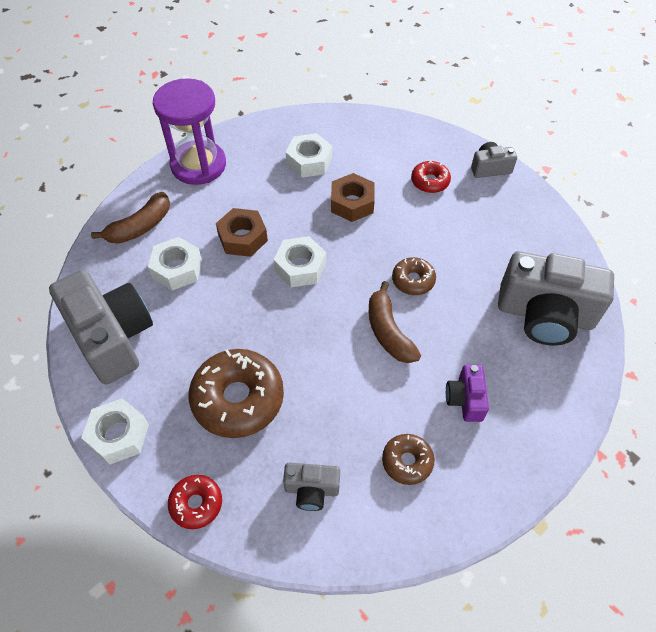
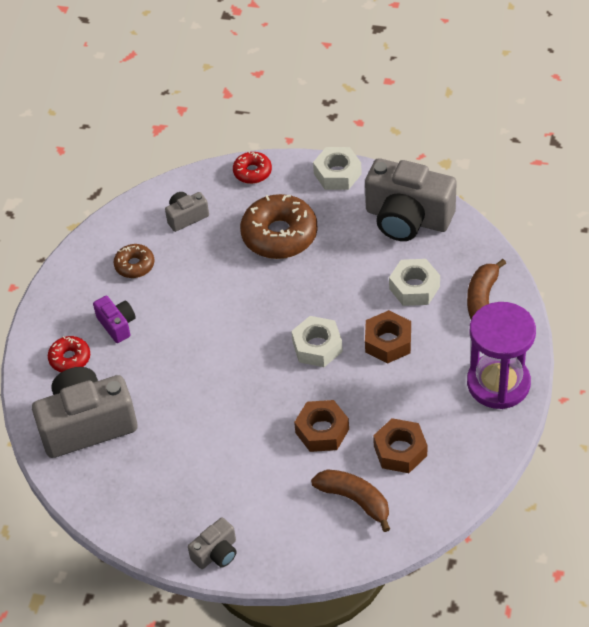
camera: 150 degrees right, 5 degrees down
(309, 161) = (400, 451): white nut -> brown nut
(388, 331) = (206, 339): brown banana -> brown banana (355, 500)
(413, 280) = (215, 390): brown donut -> none
(430, 181) = (266, 499): red donut -> red donut (70, 358)

